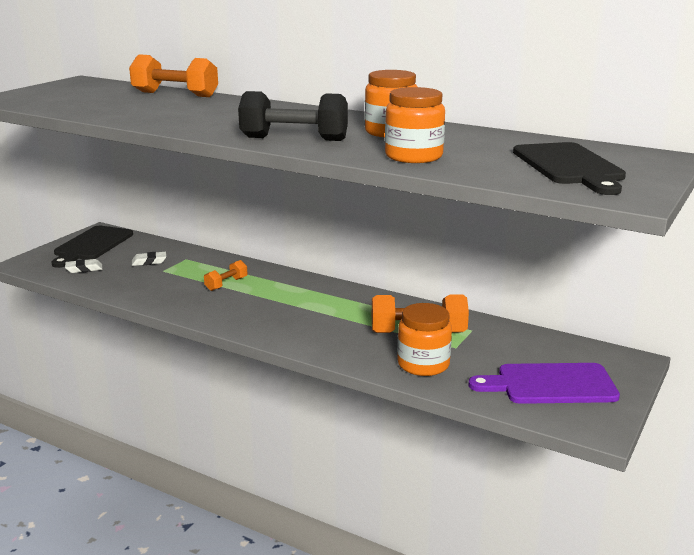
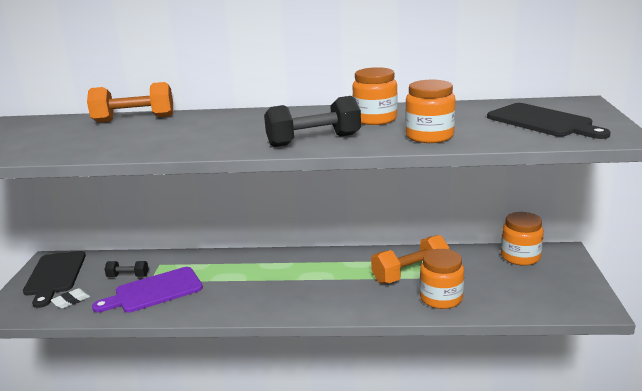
camera: 25 degrees left, 0 degrees up
(149, 261) = (128, 276): white eraser -> black dumbbell
(226, 284) = (219, 277): orange dumbbell -> none
(551, 384) = (537, 285): purple cutting board -> purple cutting board (154, 291)
(567, 351) = (520, 257): none -> orange jar

